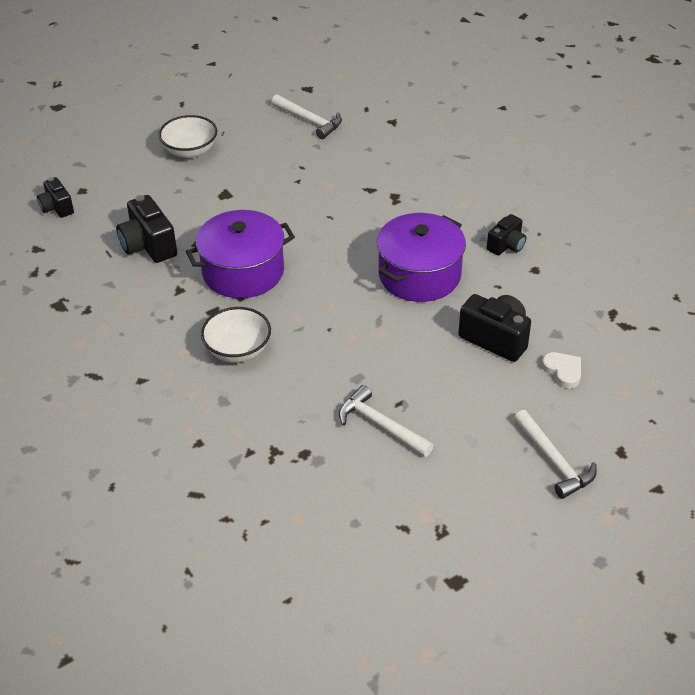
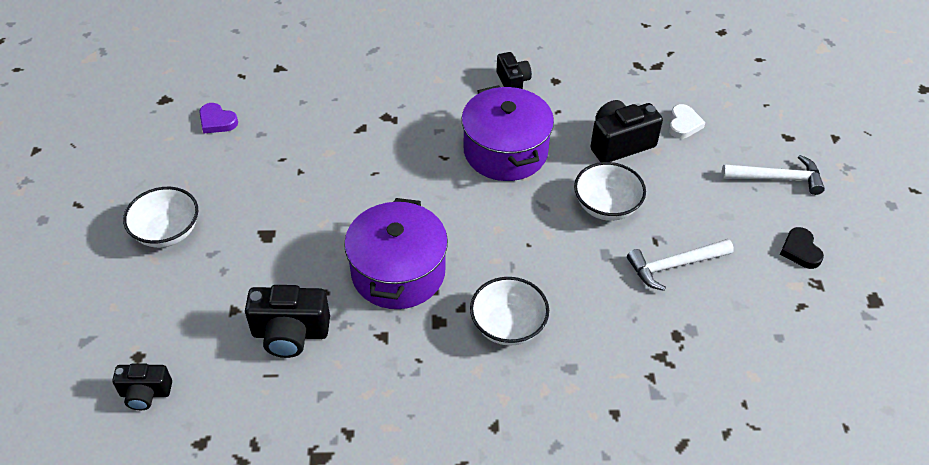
camera: 60 degrees left, 5 degrees up
(309, 121) = (217, 121): white hammer -> purple heart
(412, 358) = (606, 206): none -> white bowl
(473, 507) = (800, 250): none -> black heart
(563, 371) = (683, 124): white heart -> white heart turned 105 degrees clockwise

